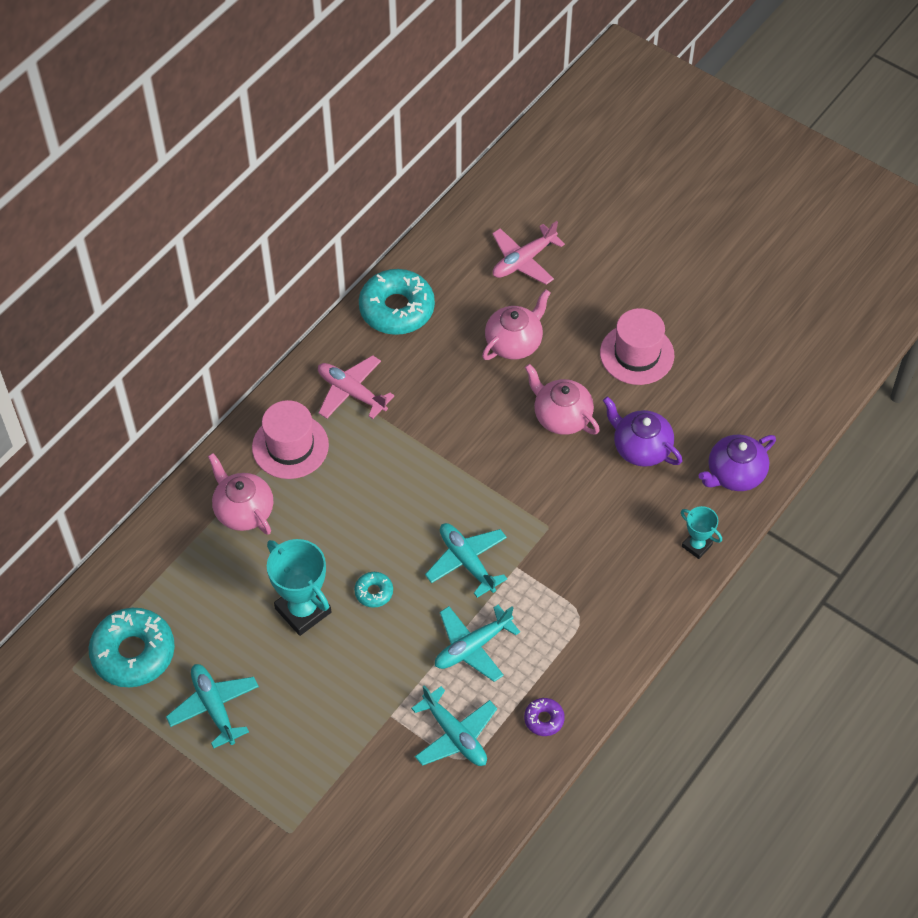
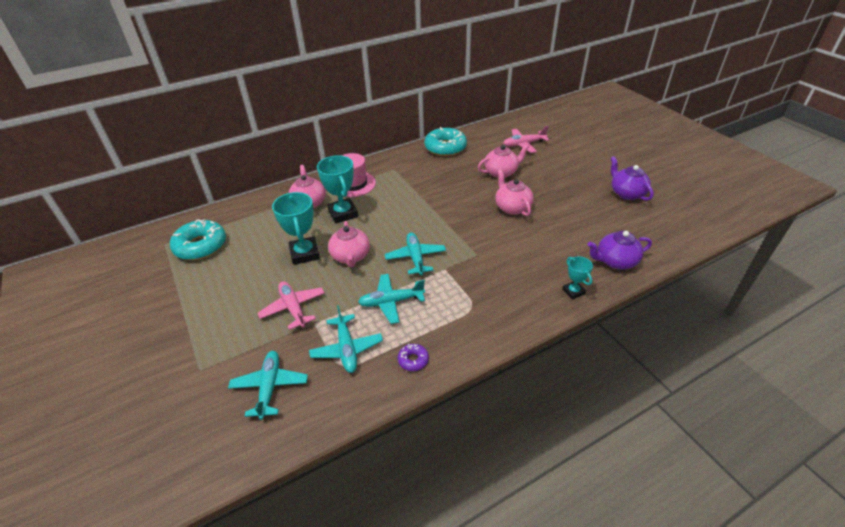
camera: 25 degrees right, 15 degrees down
(214, 707) = (218, 284): turquoise plane -> turquoise plane (269, 387)
(312, 515) = (343, 213): none -> turquoise trophy
(351, 392) = (400, 172): pink plane -> pink plane (293, 308)
(374, 592) = (351, 256): turquoise donut -> pink teapot
(637, 354) = (572, 192): pink hat -> none
(641, 448) = (555, 233): purple teapot -> purple teapot (626, 193)

